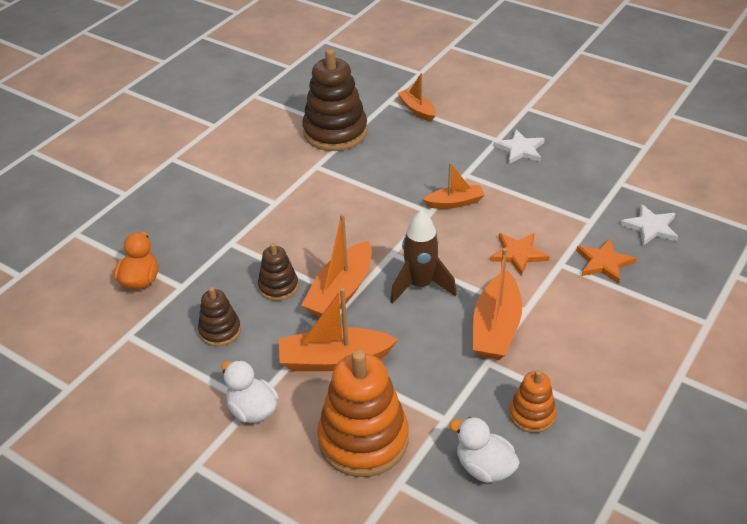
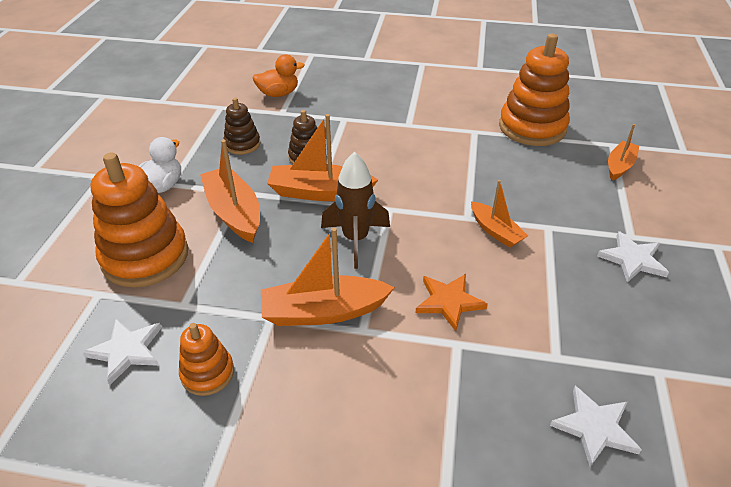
camera: 65 degrees right, 0 degrees up
(335, 132) = (532, 127): brown stacking toy -> orange stacking toy
(484, 467) = (127, 351): white duck -> white star
(604, 263) = (487, 388): orange star -> none

